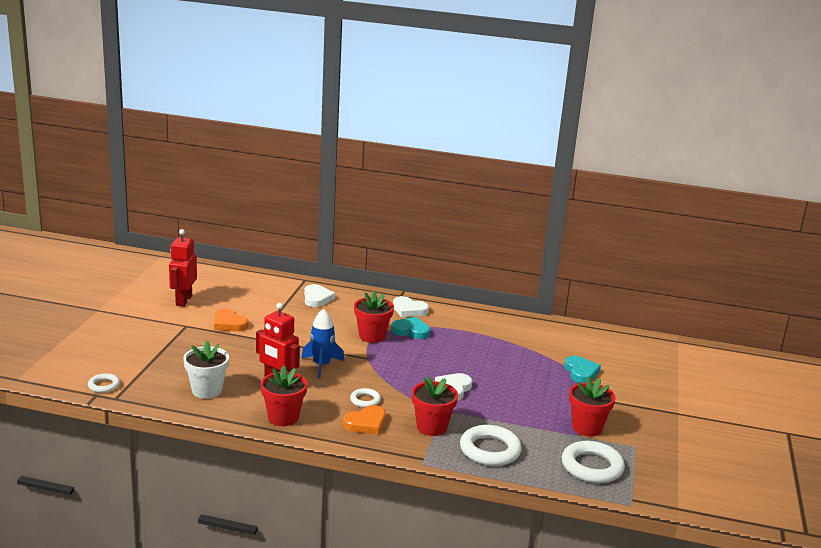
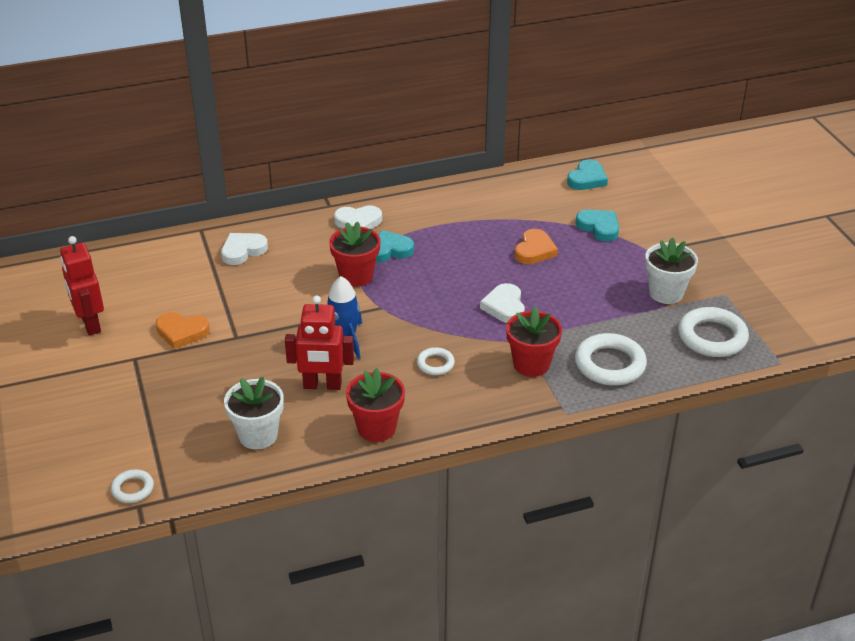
camera: 30 degrees left, 15 degrees up
(317, 298) = (243, 251): white heart -> white heart turned 90 degrees counterclockwise
(366, 423) = (465, 392): orange heart -> orange heart (534, 250)
(587, 428) = (666, 293): red flower pot -> white flower pot
(606, 343) = (587, 179): none -> turquoise heart

